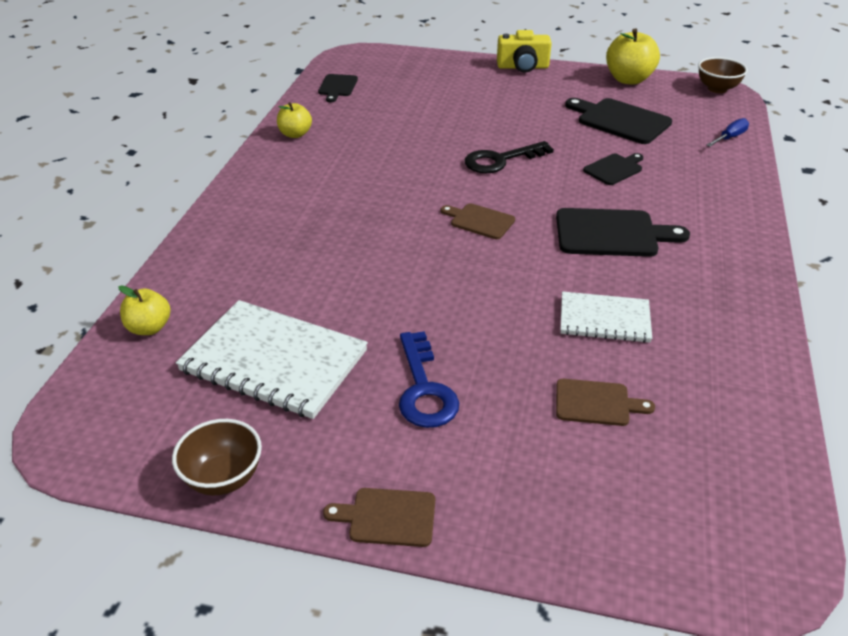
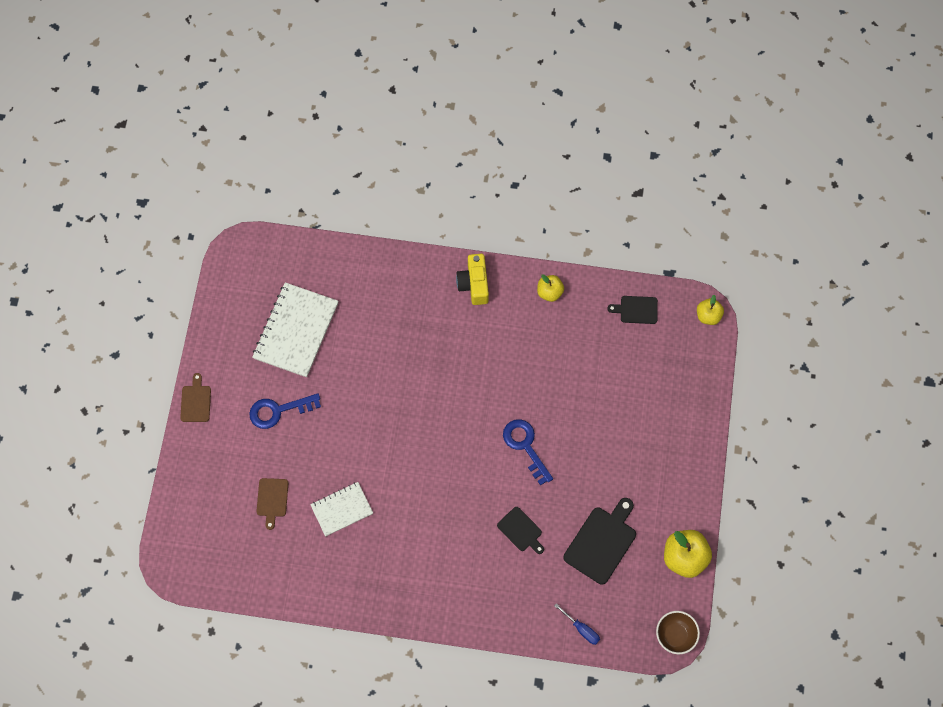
camera: 85 degrees right, 30 degrees up
(149, 328) = (319, 259): yellow apple -> yellow apple (708, 316)
(223, 478) = (215, 325): brown bowl -> none
(480, 221) = (441, 434): brown cutting board -> none
(500, 160) = (525, 446): black key -> blue key
(523, 67) = (698, 463): yellow camera -> yellow camera (474, 284)
(604, 319) = (341, 509): white notebook -> white notebook turned 60 degrees clockwise
(611, 233) = (433, 521): black cutting board -> none

